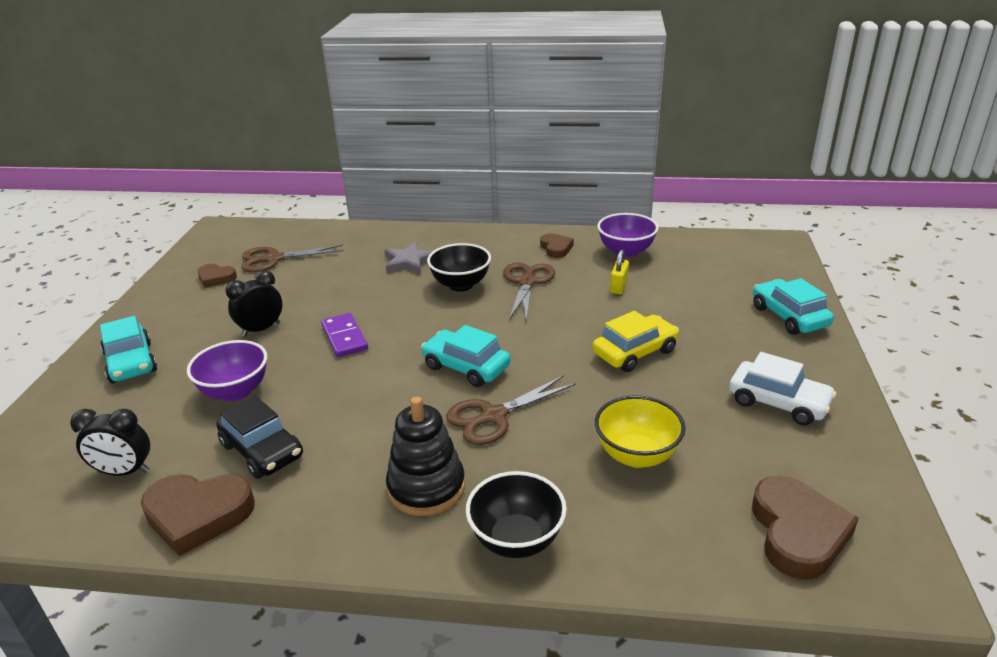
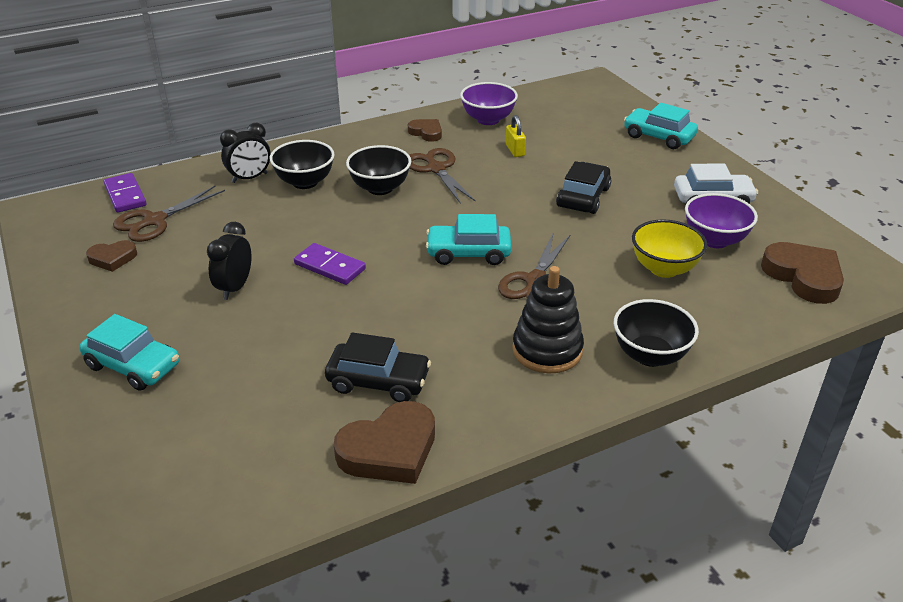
camera: 35 degrees left, 5 degrees up
(124, 472) = (270, 451): black clock -> black clock (250, 178)
(235, 392) = (286, 348): purple bowl -> purple bowl (714, 240)
(279, 234) = (125, 195): none -> purple domino
(409, 262) = (305, 182): grey star -> black bowl
(635, 352) = (583, 197): yellow car -> black car

